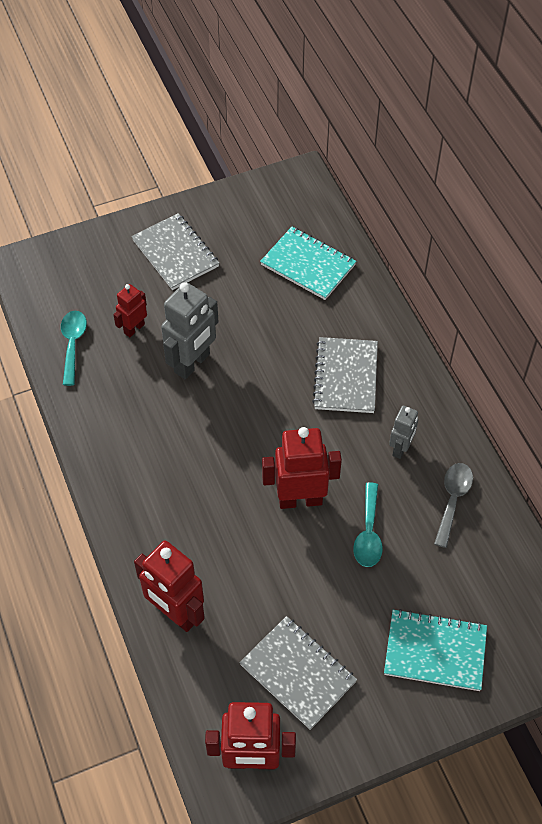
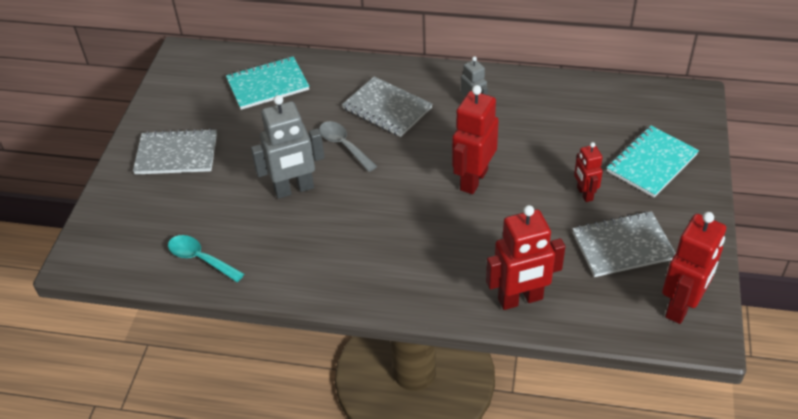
camera: 55 degrees left, 10 degrees down
(134, 328) = (224, 211): red robot -> red robot (584, 194)
(192, 363) = (294, 189): grey robot -> grey robot turned 90 degrees clockwise
(368, 533) = (531, 155): turquoise spoon -> none
(452, 500) = (536, 101): grey spoon -> grey spoon (343, 145)

